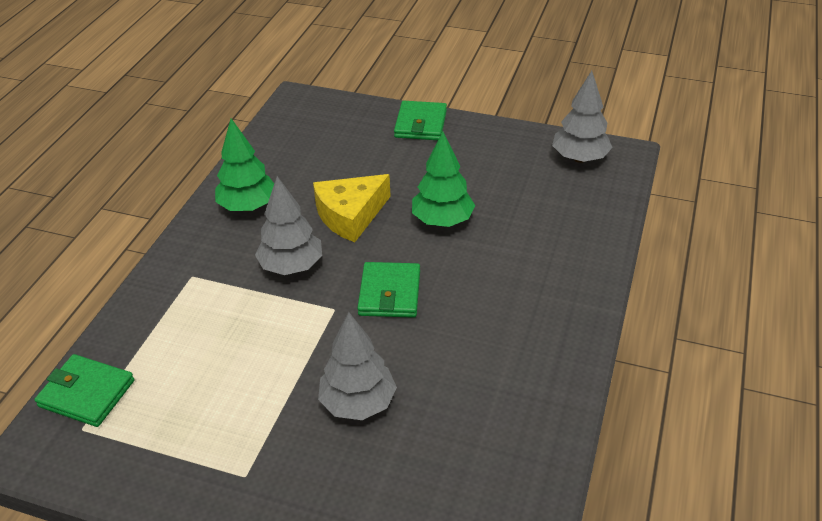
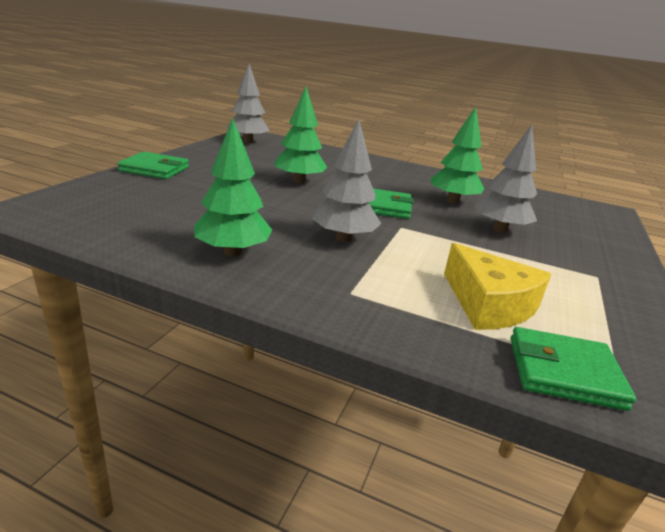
camera: 90 degrees left, 15 degrees down
(86, 393) = (564, 372): green wallet -> green wallet turned 75 degrees clockwise
(350, 215) = (276, 208): yellow cheese -> yellow cheese (488, 304)
(444, 364) = (453, 201): none -> green tree

